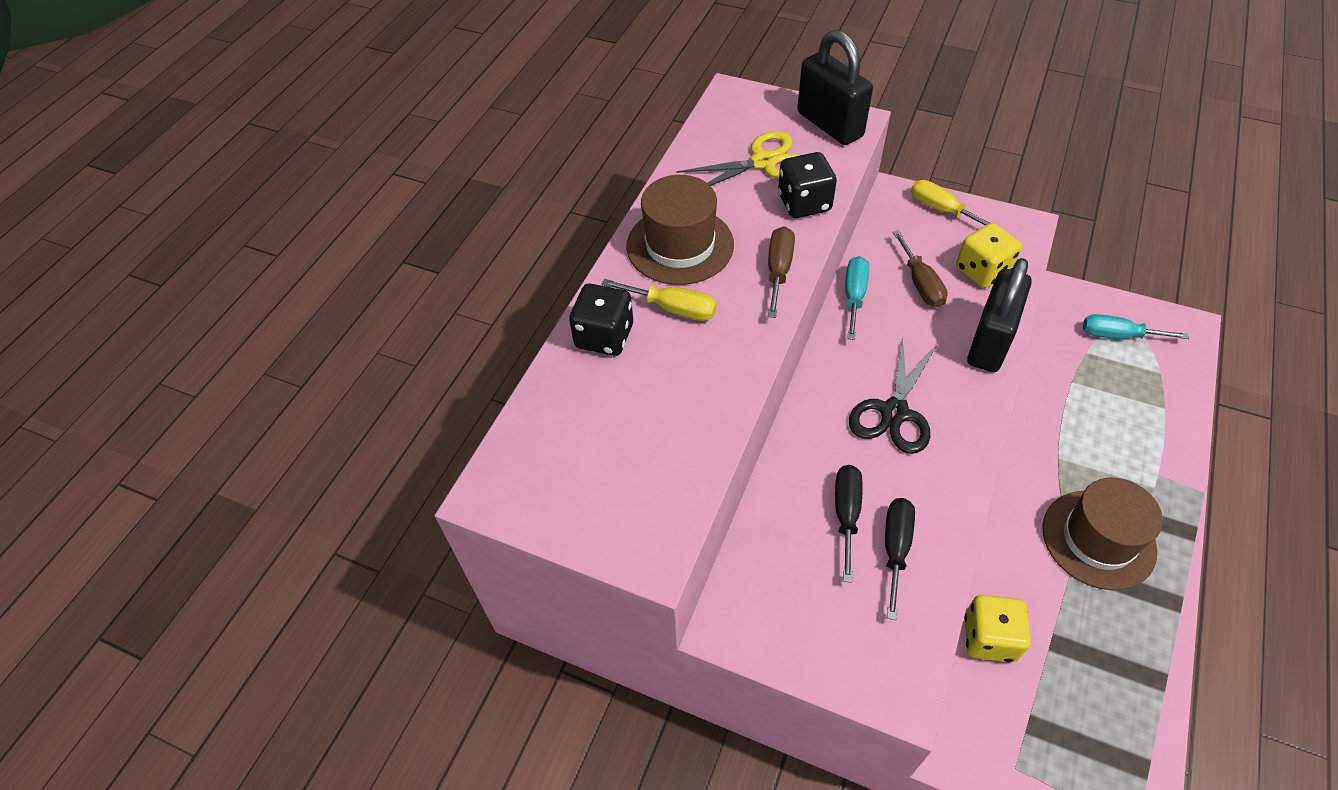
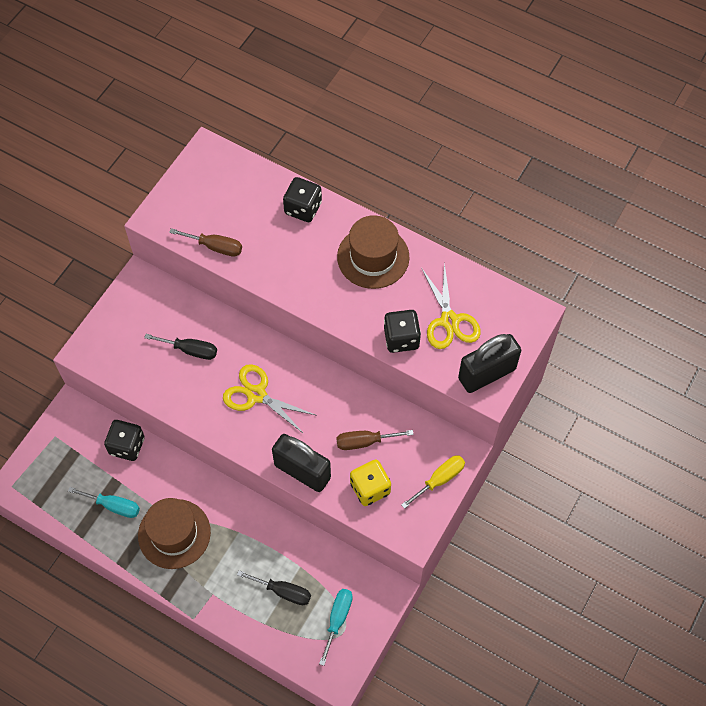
camera: 95 degrees right, 10 degrees up
(673, 308) = (318, 246): yellow screwdriver -> none
(778, 271) = (339, 310): brown screwdriver -> brown screwdriver (215, 247)
(854, 296) = (360, 394): turquoise screwdriver -> turquoise screwdriver (113, 506)
(894, 412) = (256, 394): black scissors -> yellow scissors
(895, 549) = (163, 370): black screwdriver -> black screwdriver (283, 591)
(989, 638) = (127, 446): yellow dice -> black dice

